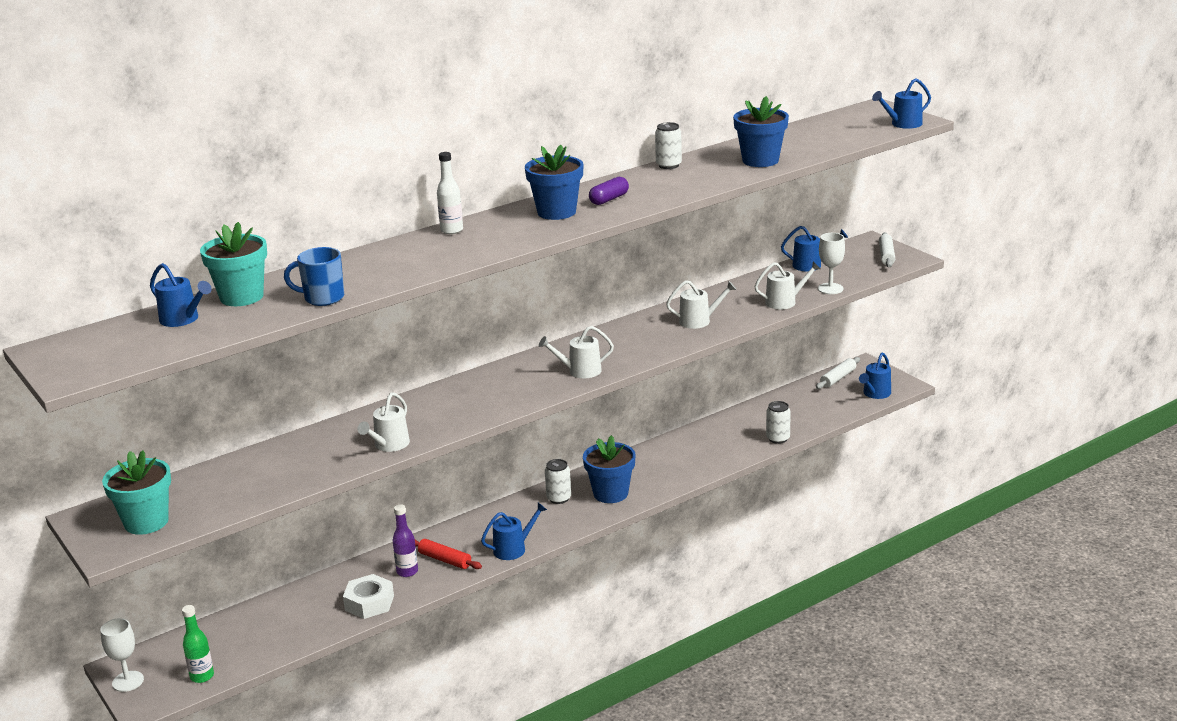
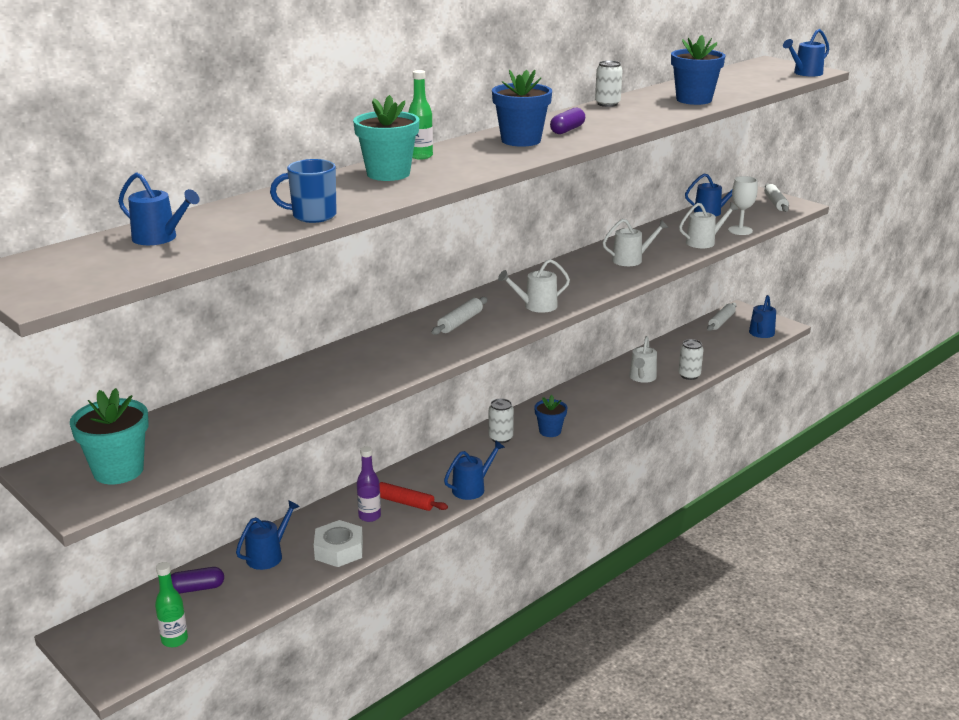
camera: 10 degrees left, 0 degrees up
(128, 681) = (90, 651): white goblet -> none
(232, 631) = (196, 588): none -> purple capsule
(241, 297) = (219, 216): turquoise flower pot -> turquoise flower pot (388, 174)
(303, 604) = (268, 555): none -> blue watering can
(389, 445) = (367, 381): white watering can -> white watering can (642, 378)
(451, 230) = (421, 156): white bottle -> green bottle
(499, 386) = (460, 322): none -> white rolling pin
(610, 493) = (550, 431): blue flower pot -> blue flower pot, size x0.64

